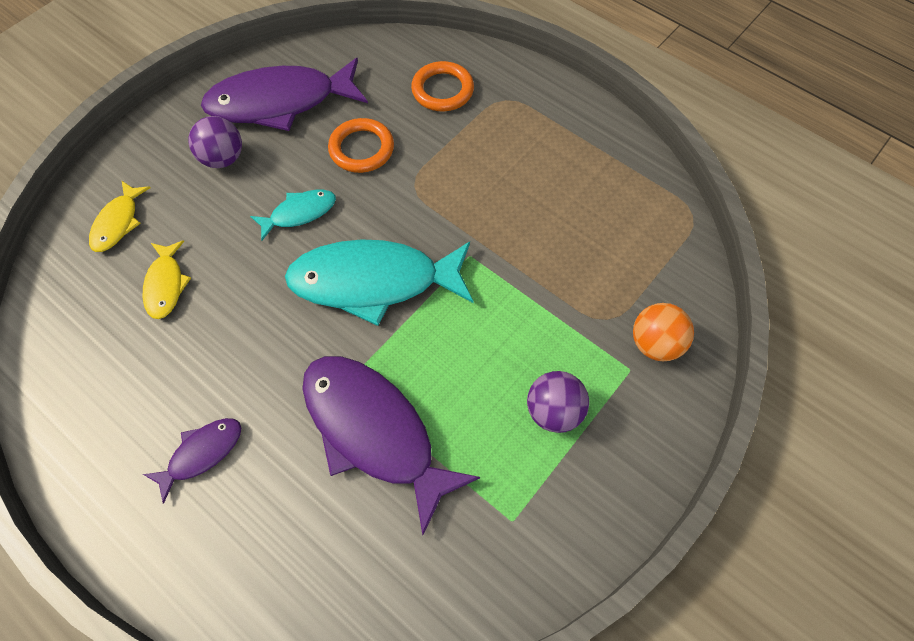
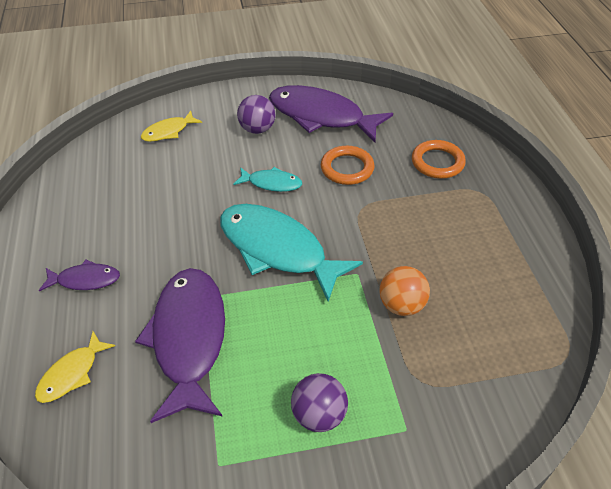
camera: 40 degrees right, 15 degrees down
(166, 285) = (159, 178): yellow fish -> yellow fish (72, 374)
(655, 344) = (445, 426): orange ball -> orange ball (401, 305)

